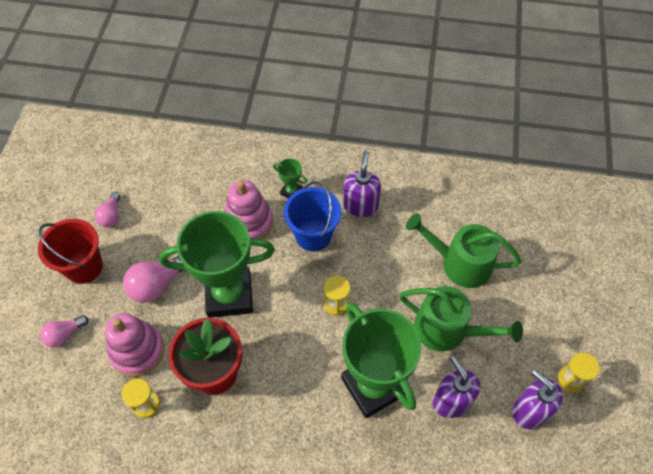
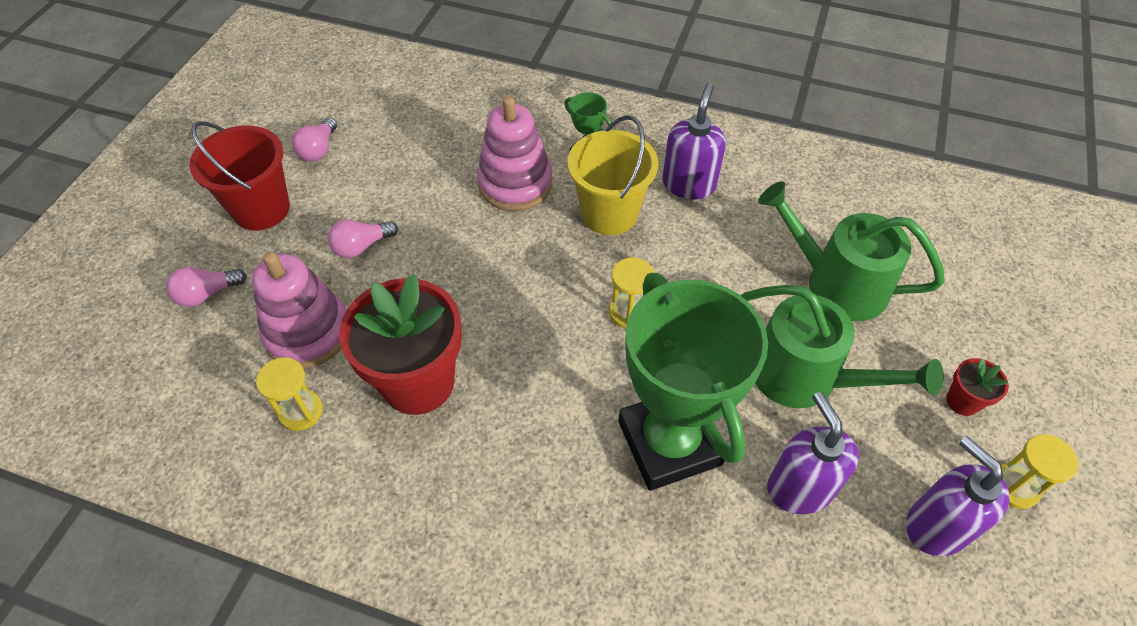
camera: 10 degrees right, 5 degrees down
(157, 284) = (361, 246): pink light bulb -> pink light bulb, size x0.62
(229, 295) = (465, 276): green trophy -> none
(313, 235) = (609, 214): blue bucket -> yellow bucket
(539, 330) = (962, 401): none -> red flower pot

